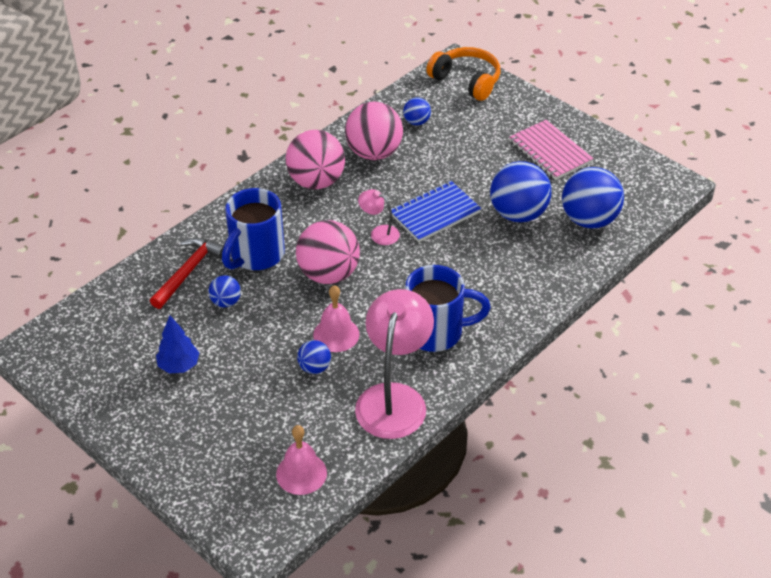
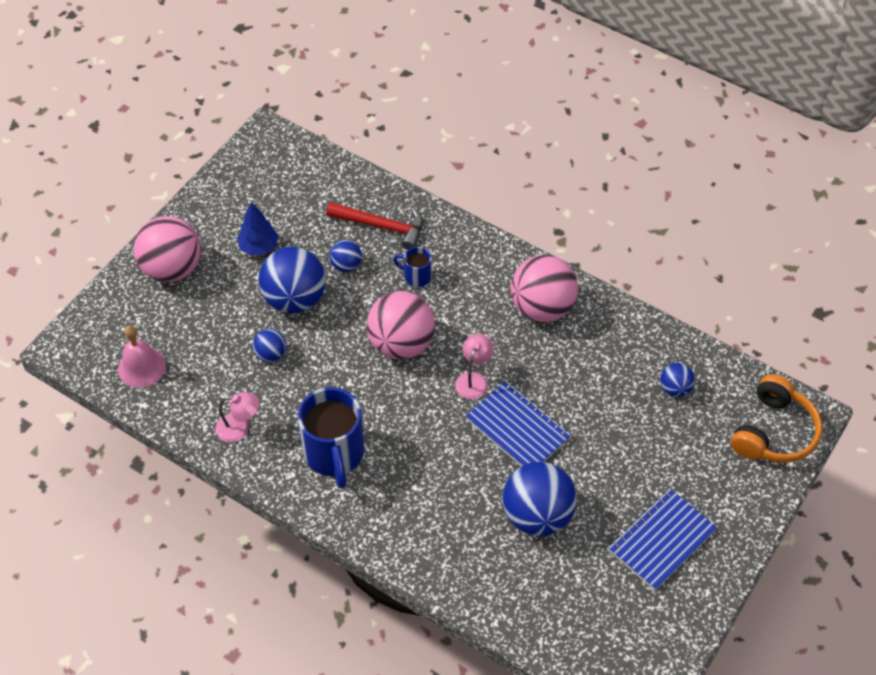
camera: 80 degrees right, 10 degrees up
(256, 255) = (416, 276): blue mug -> blue mug, size x0.48
(336, 334) = (317, 365): pink bell -> none
(374, 153) = (605, 354): pink ball -> pink ball (172, 268)
(394, 398) = (239, 428): pink lamp -> pink lamp, size x0.46
(550, 152) = (661, 540): pink notebook -> blue notebook
(589, 220) = (545, 594): blue ball -> blue ball (295, 299)

